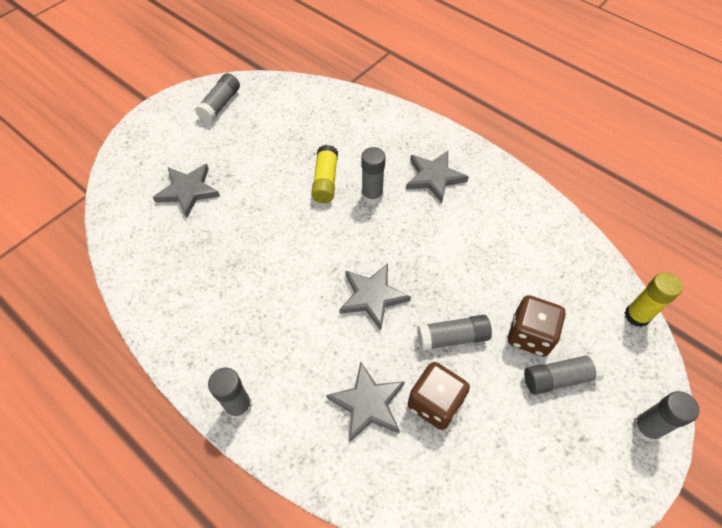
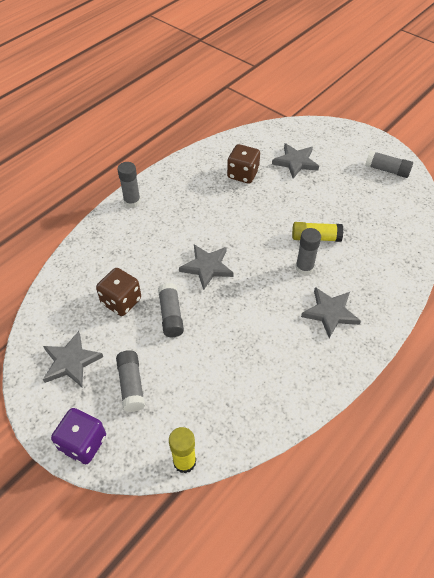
camera: 90 degrees right, 5 degrees down
(367, 403) = (125, 264): grey star -> grey star (71, 362)
(530, 335) = (170, 369): brown dice -> brown dice (243, 174)
(646, 427) = (83, 443): grey glue stick -> purple dice

